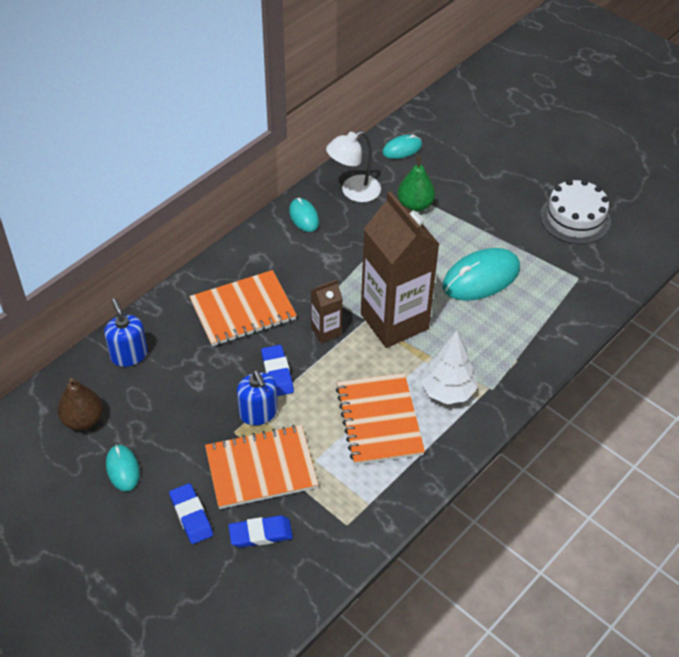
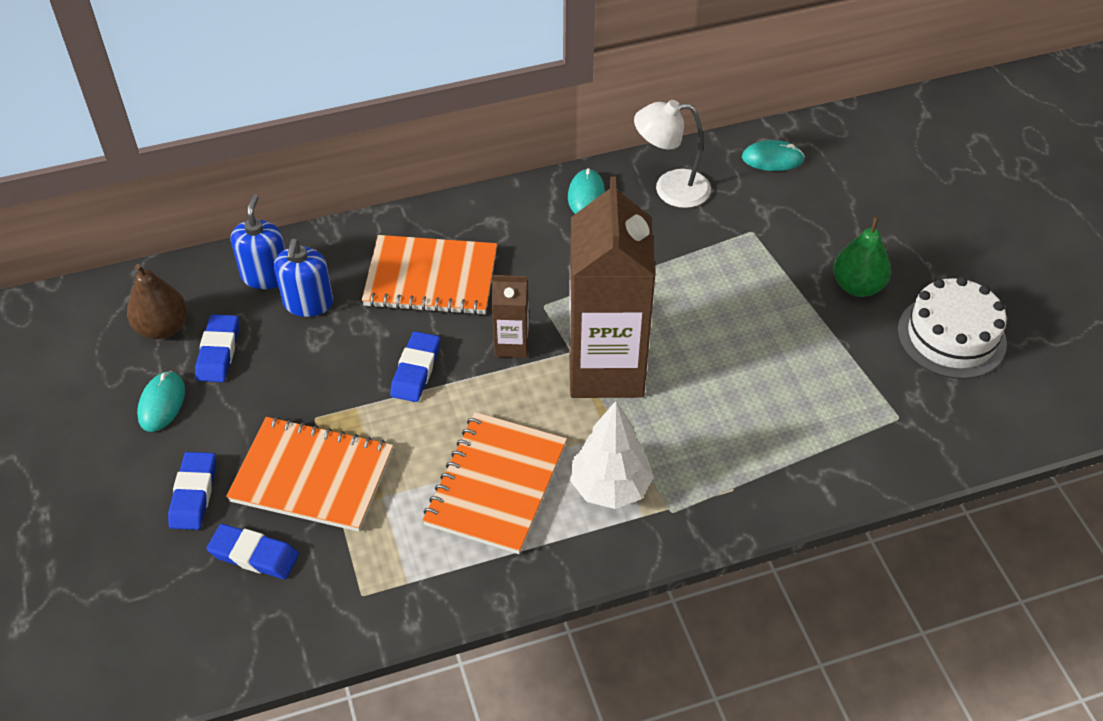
camera: 30 degrees right, 0 degrees up
(135, 418) = (218, 352): none -> blue eraser
(258, 413) = (359, 408): blue soap dispenser -> blue soap dispenser (308, 303)
(415, 205) = (739, 235): green pear -> green pear (857, 286)
(481, 277) = (761, 361): turquoise mouse -> none

